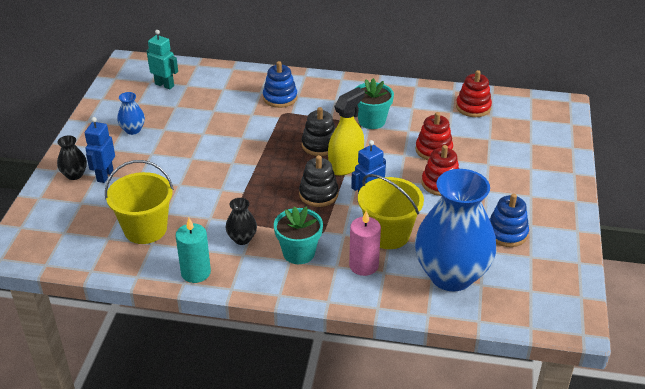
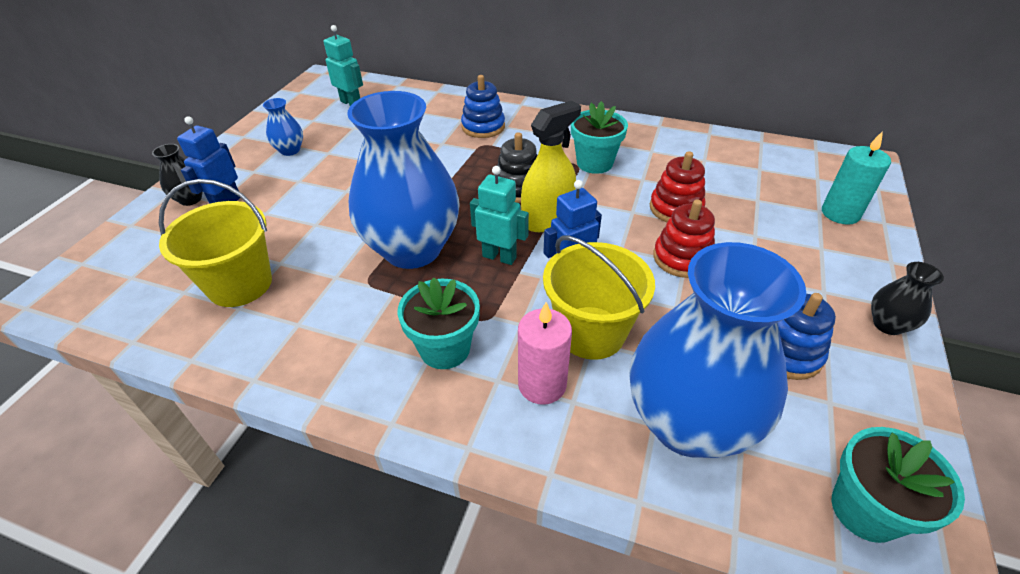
camera: 10 degrees right, 5 degrees up
(196, 272) = (278, 364): turquoise candle -> turquoise candle (840, 213)
(242, 239) = (368, 314): black vase -> black vase (887, 324)
(257, 195) = (412, 249): none -> blue vase
(318, 194) = (499, 257): black stacking toy -> turquoise robot
(473, 107) = (735, 156): red stacking toy -> none
(545, 303) = (865, 510): none -> turquoise flower pot

